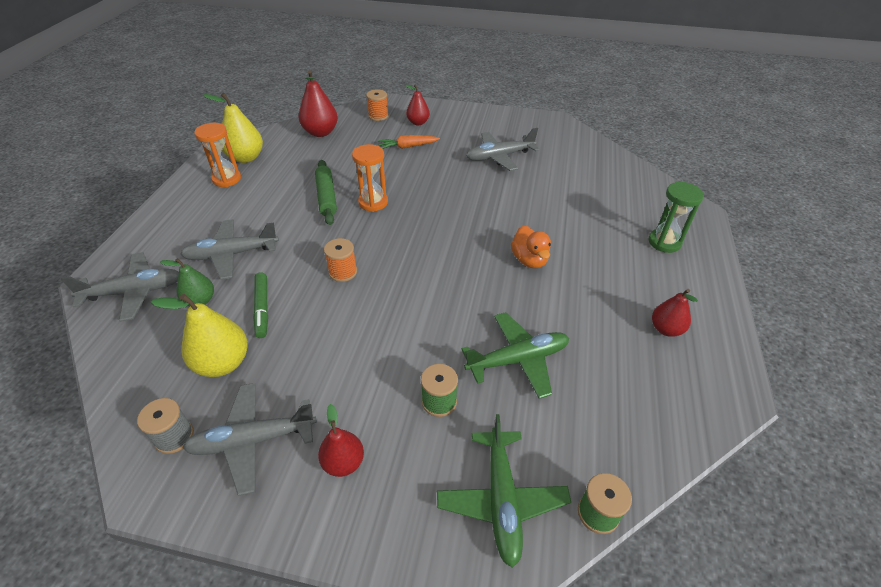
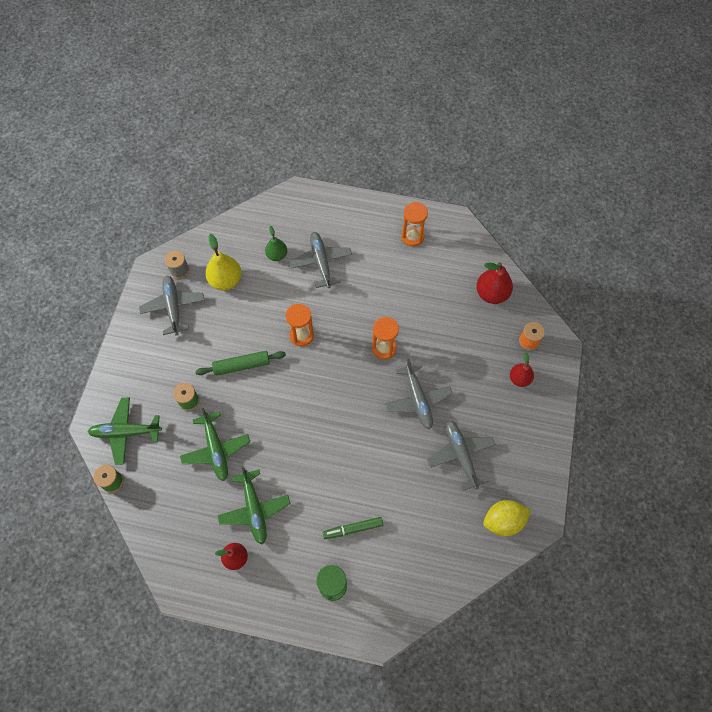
camera: 90 degrees right, 20 degrees up
(134, 292) = (286, 217): grey plane -> grey plane (418, 400)
(246, 158) = (444, 243): yellow pear -> none
(262, 308) = (268, 292): green marker -> green marker (353, 529)
(326, 197) = (390, 313): green rolling pin -> green rolling pin (242, 365)
(343, 272) = (301, 335): orange spool -> orange hourglass
(343, 462) = (156, 353): red pear -> none
(407, 147) = (472, 371): orange carrot -> none
(529, 260) = (312, 467): orange duck -> none
(560, 137) = (503, 521): none -> yellow lemon
(596, 312) = (254, 509): none -> green plane

